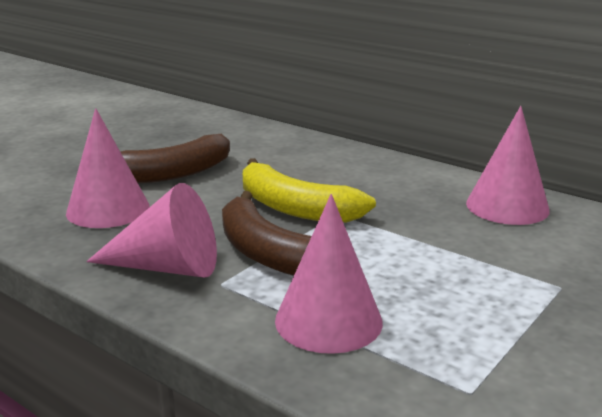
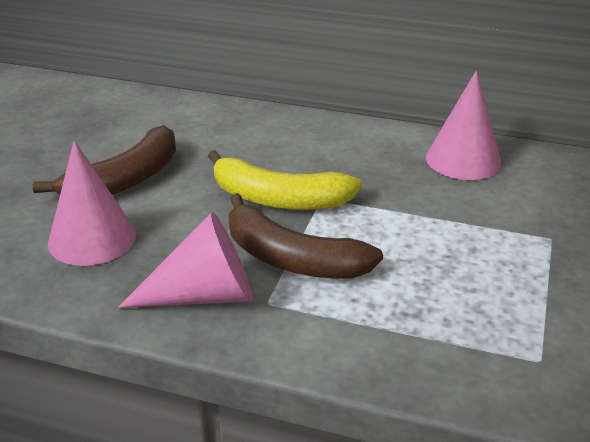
camera: 20 degrees left, 10 degrees up
(328, 321) = (388, 319): pink cone -> none

